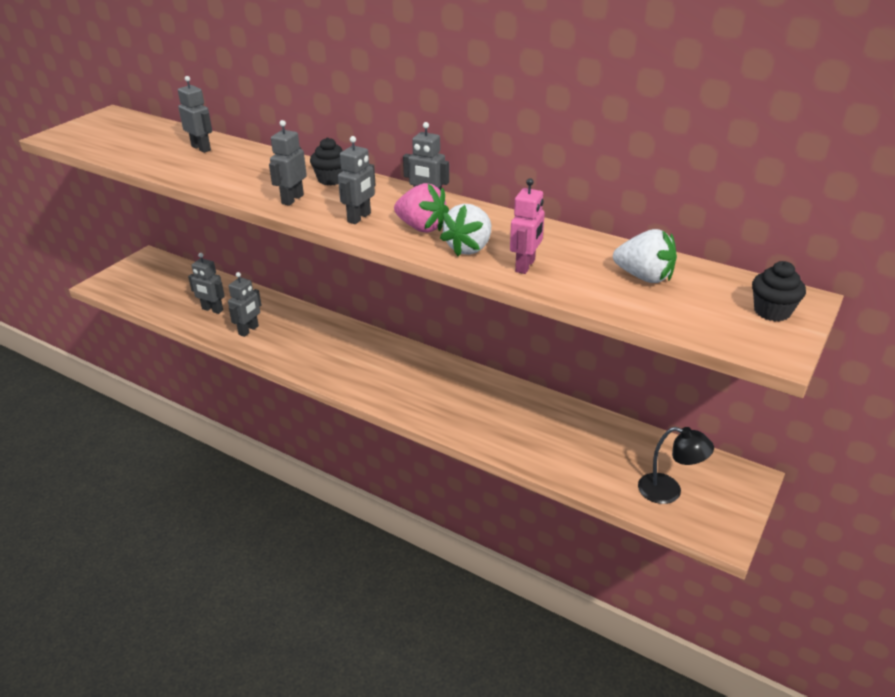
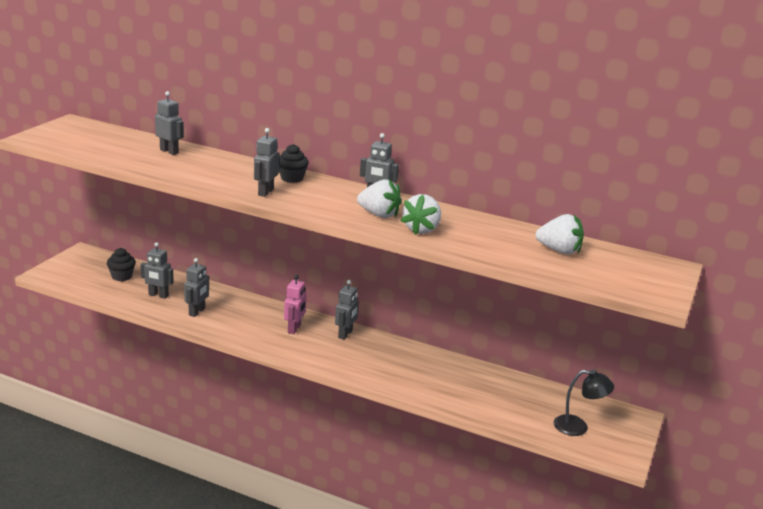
camera: 10 degrees left, 10 degrees down
(359, 218) = (326, 207): grey robot -> grey robot (345, 334)
(421, 227) = (379, 214): pink strawberry -> white strawberry
(525, 266) = (469, 242): pink robot -> pink robot (294, 329)
(772, 311) = (655, 273): black cupcake -> black cupcake (122, 276)

